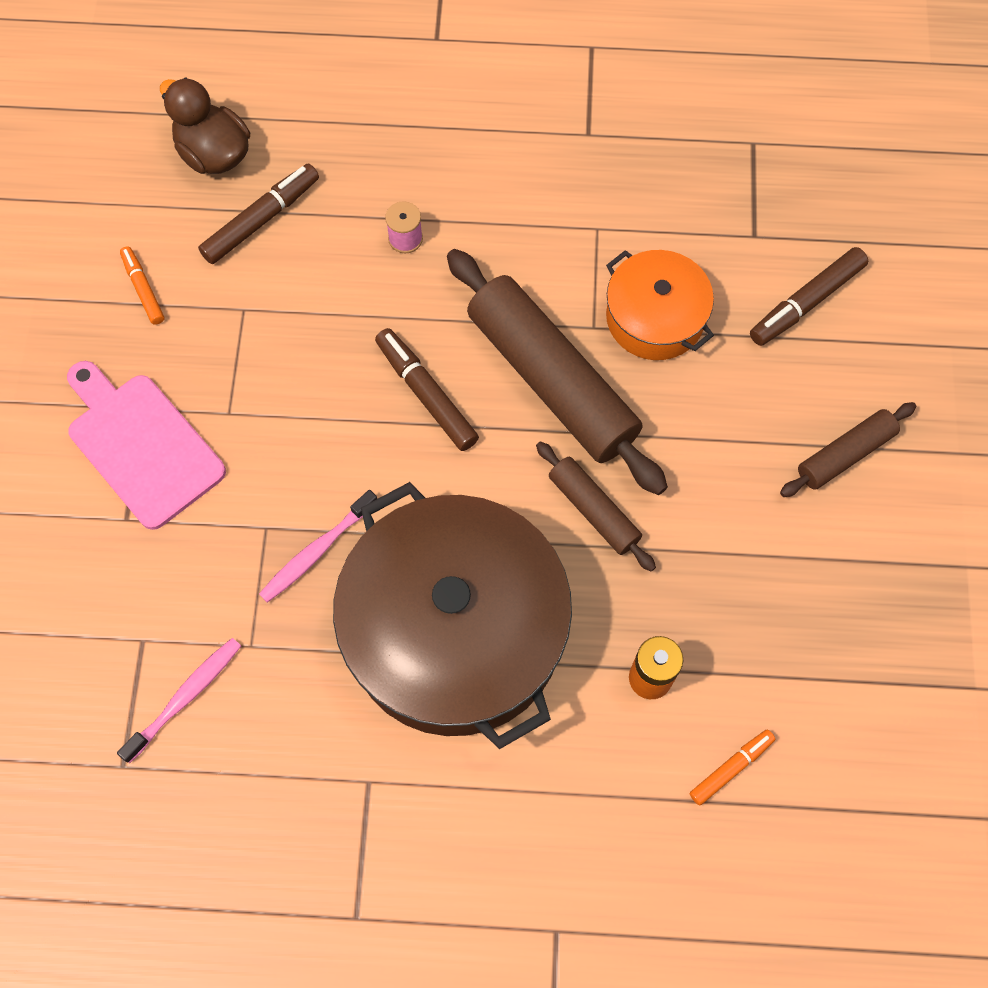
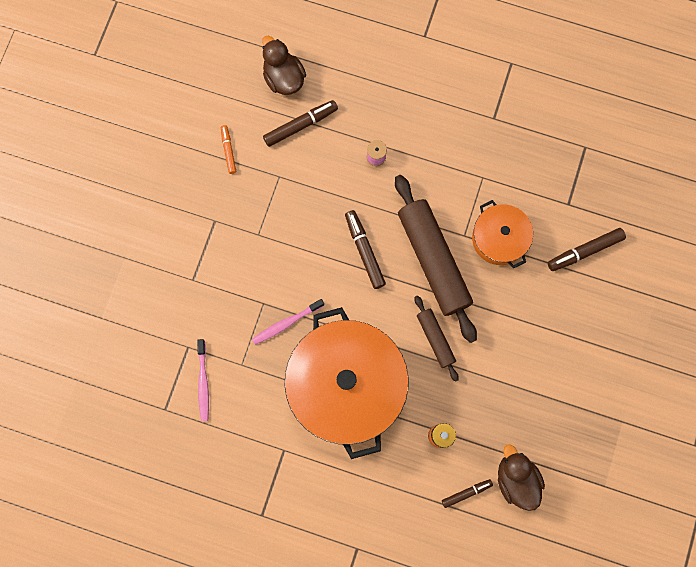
camera: 15 degrees right, 10 degrees up
(142, 445) = (209, 241): pink cutting board -> none
(185, 697) = (203, 382): pink toothbrush -> pink toothbrush turned 120 degrees clockwise
(455, 631) = (346, 385): brown pot -> orange pot
(731, 768) = (466, 493): orange marker -> brown marker
(813, 718) = (516, 479): none -> brown duck
(845, 454) = (578, 343): brown rolling pin -> none

